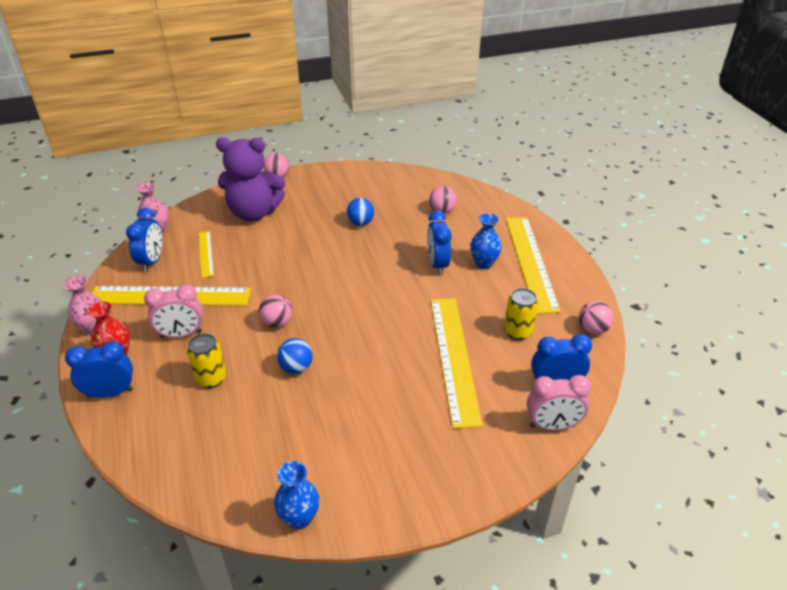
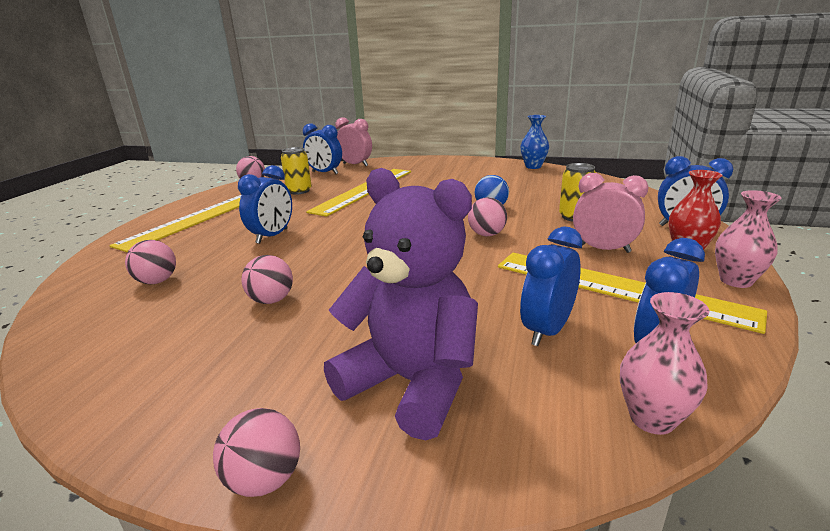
camera: 145 degrees left, 15 degrees down
(205, 254) = (547, 330): yellow ruler -> blue clock
(360, 223) = (271, 300): blue ball -> pink ball
(484, 263) = (234, 226): blue vase -> none

